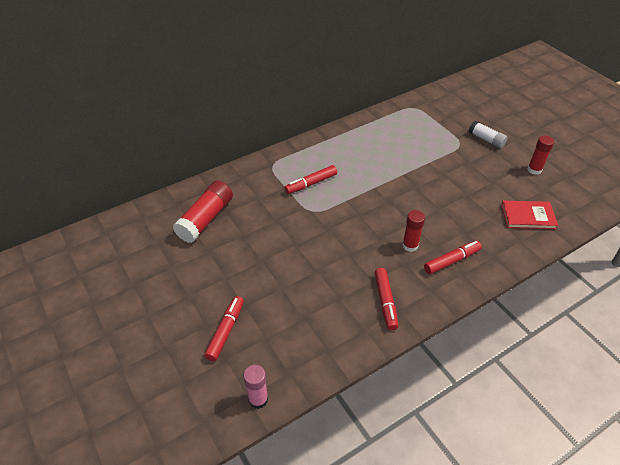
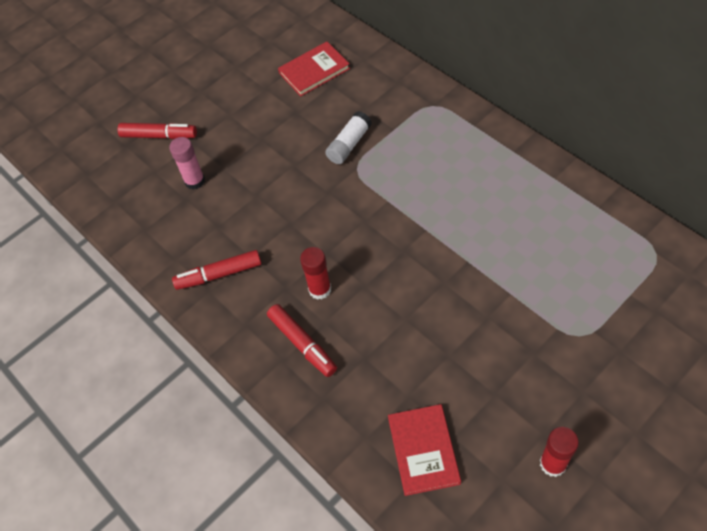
camera: 85 degrees right, 10 degrees up
(206, 219) = (314, 71): red glue stick -> red book
(258, 399) = (83, 184): pink glue stick -> pink glue stick (194, 181)
(311, 183) = (409, 155): red marker -> none
(486, 140) = (610, 378): white glue stick -> white glue stick (349, 144)

